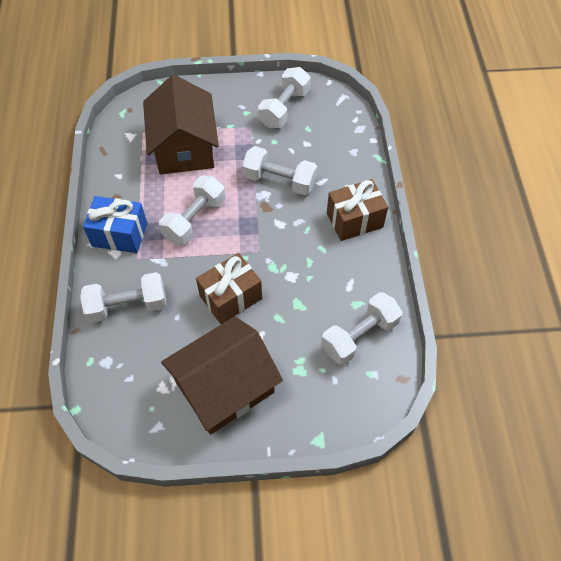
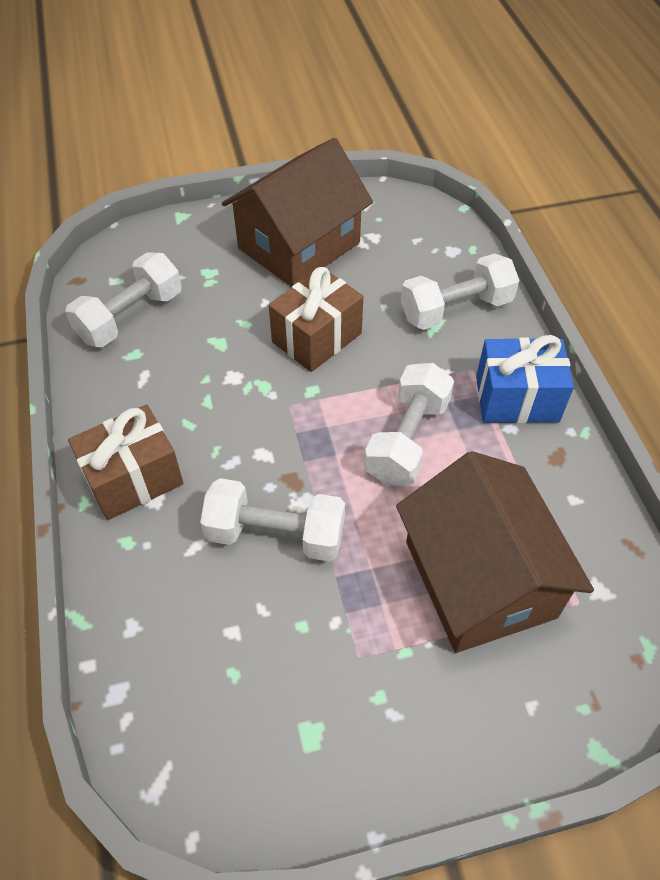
camera: 170 degrees right, 5 degrees down
(284, 108) = (294, 724): white dumbbell -> none

